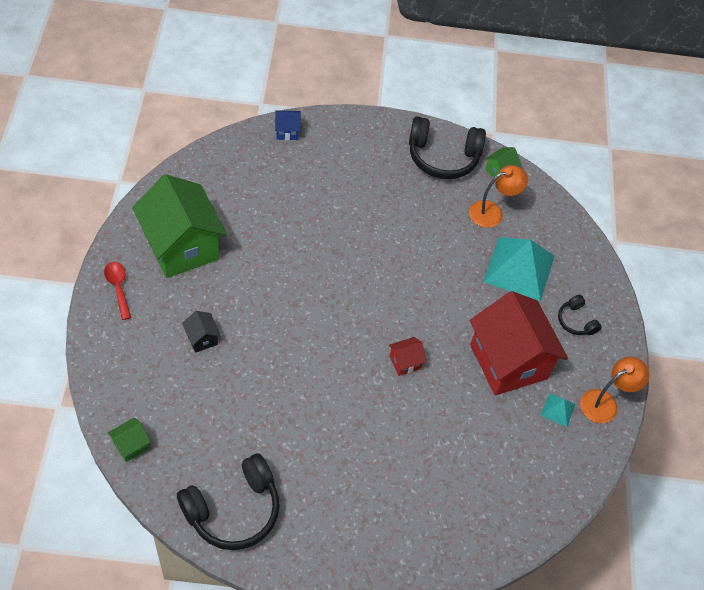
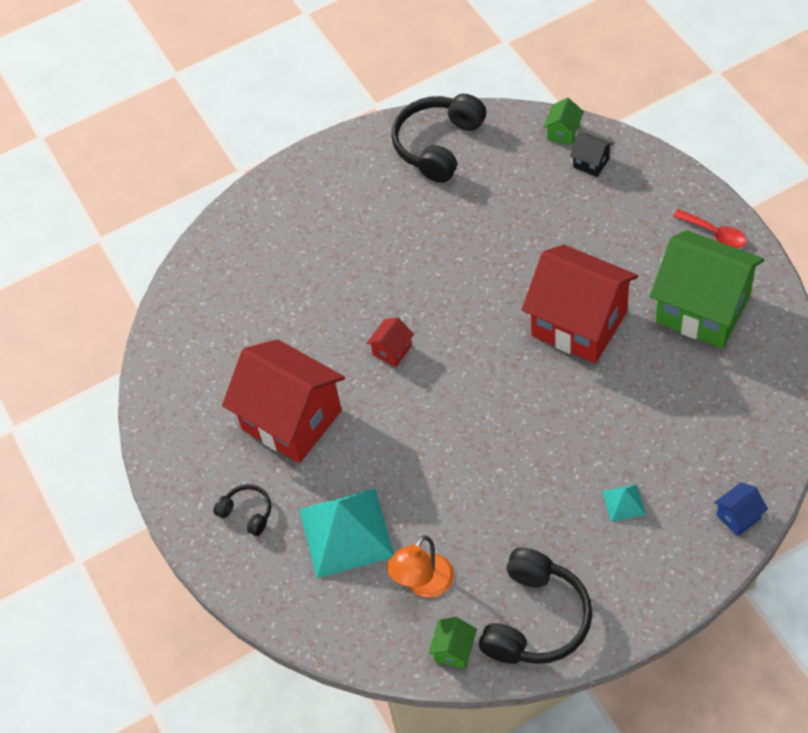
camera: 160 degrees right, 0 degrees up
(202, 338) = (594, 244): black house -> black house (591, 163)
(266, 292) = (579, 324): none -> red house
(443, 157) = (536, 619): black headphones -> black headphones turned 135 degrees clockwise
(558, 409) = (213, 406): turquoise pyramid -> turquoise pyramid (623, 503)
(605, 402) = (169, 445): orange lamp -> none

